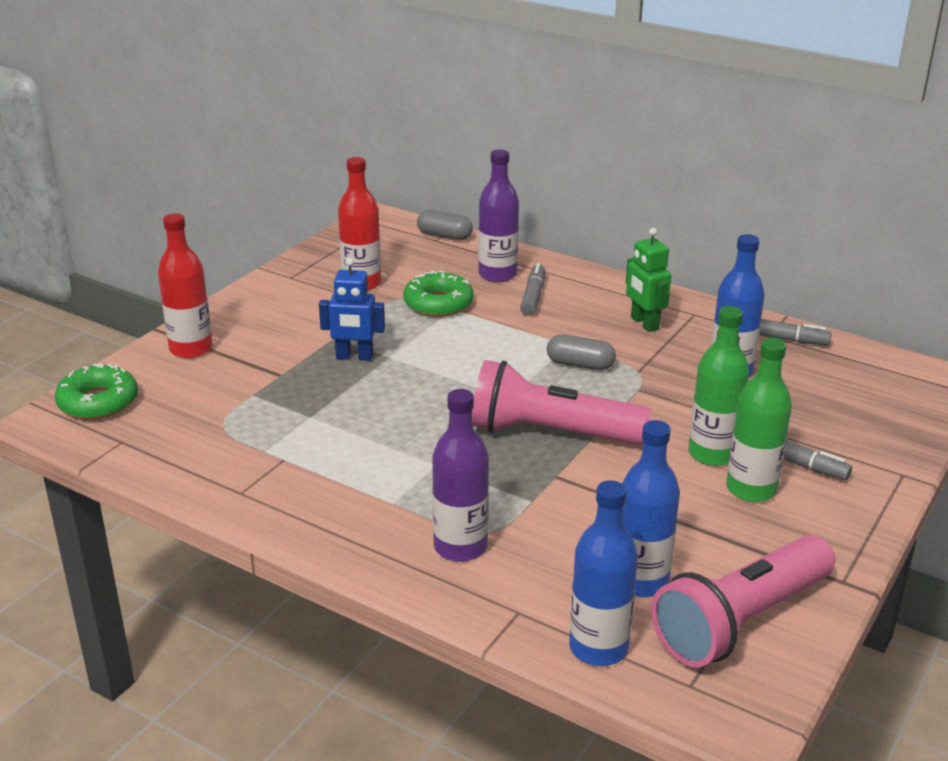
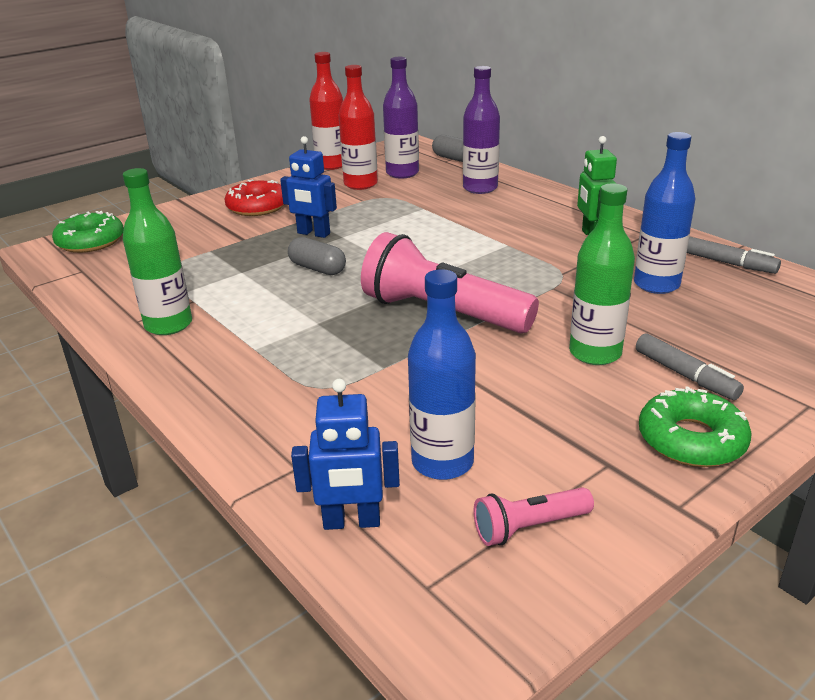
camera: 20 degrees right, 0 degrees up
(191, 349) = (191, 214): red bottle -> red bottle (331, 165)
(263, 329) = (257, 207): none -> red donut
(438, 303) = (413, 203): green donut -> green donut (691, 440)
(460, 547) = (286, 397): purple bottle -> purple bottle (402, 173)
(533, 296) = (501, 206): grey marker -> none
(580, 365) = (508, 261): grey capsule -> grey capsule (317, 268)
(598, 648) = (351, 522): blue bottle -> blue robot
(741, 622) = (529, 528): pink flashlight -> pink flashlight, size x0.47
(751, 489) = (619, 392): green bottle -> green bottle (168, 325)

